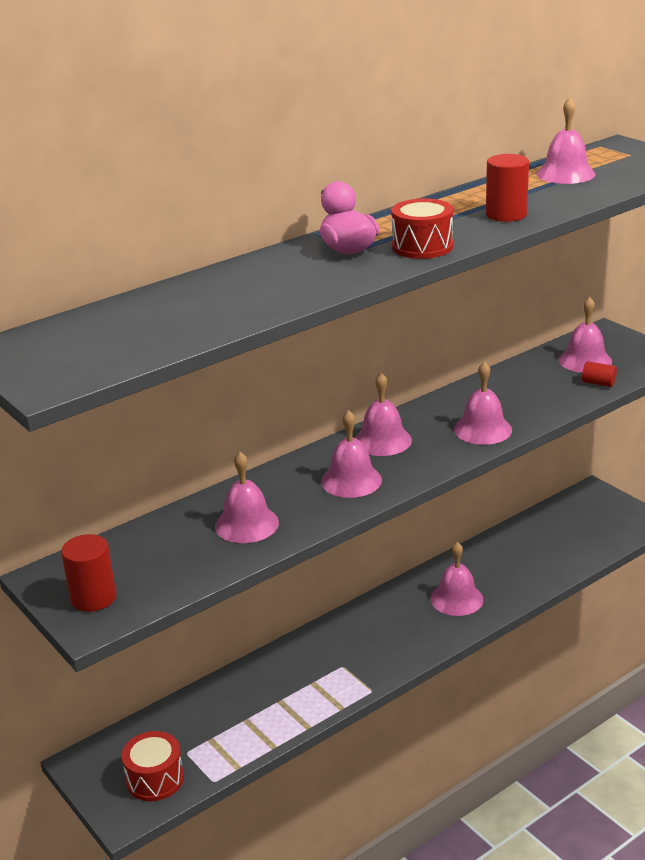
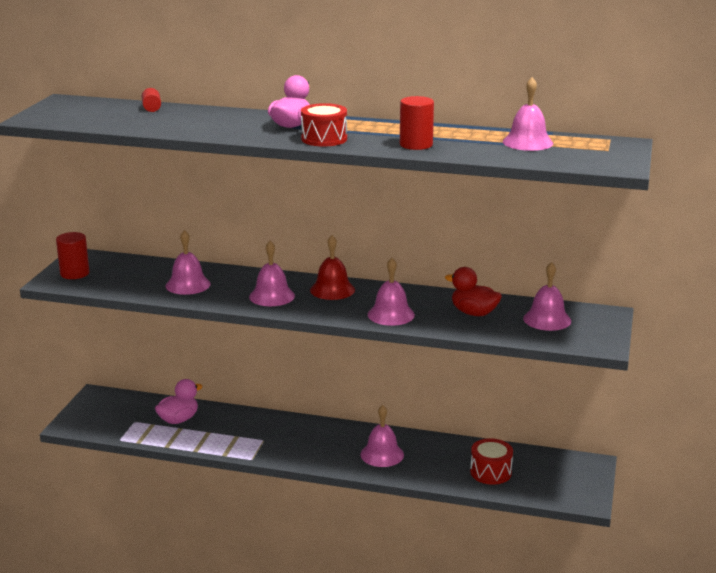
camera: 50 degrees right, 5 degrees down
(155, 779) = (104, 421): red drum -> red drum (490, 472)
(226, 713) = (178, 420): none -> pink duck
(382, 440) = (332, 290): pink bell -> red bell
(531, 388) = (474, 313): none -> red duck
(598, 383) = (518, 333): red cylinder -> red cylinder (151, 108)

